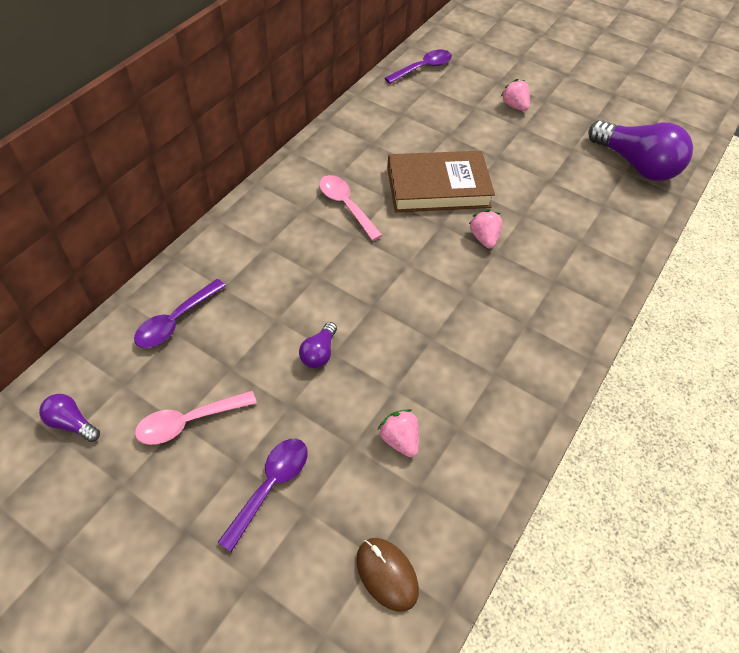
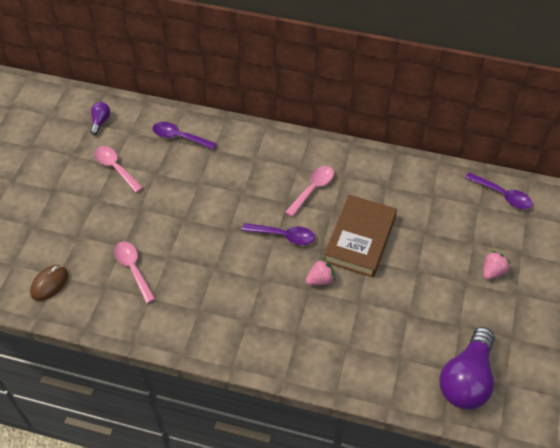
camera: 75 degrees right, 0 degrees up
(270, 486) = (87, 217): purple spoon -> purple spoon (283, 236)
(319, 353) = (181, 212): purple light bulb -> none
(399, 439) = (133, 269): pink strawberry -> pink spoon
(438, 187) = (360, 239): brown book -> brown book turned 45 degrees clockwise

